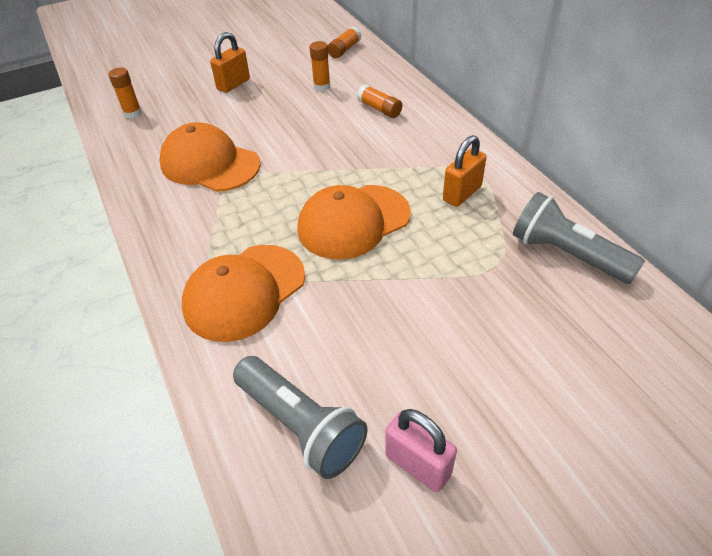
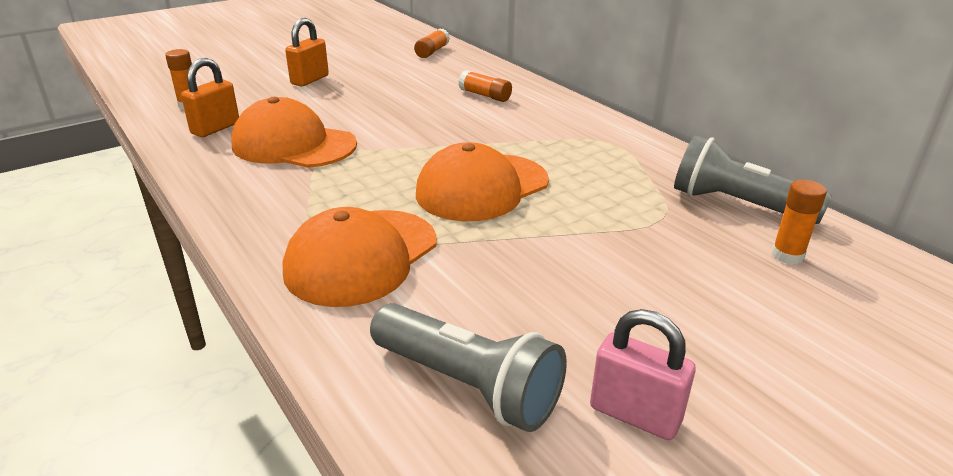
camera: 10 degrees left, 15 degrees down
(322, 86) = (414, 79): orange glue stick -> orange glue stick (787, 255)
(462, 194) = (600, 159): orange padlock -> orange padlock (215, 128)

